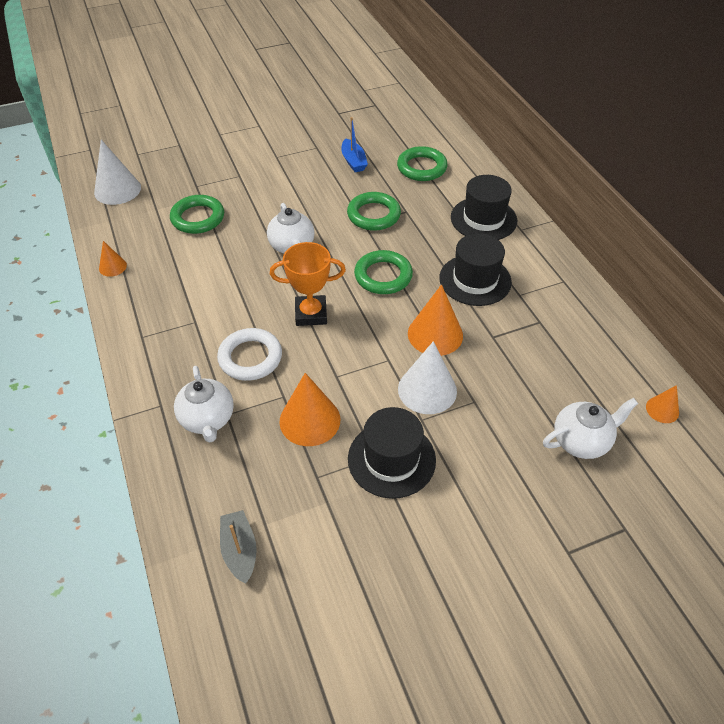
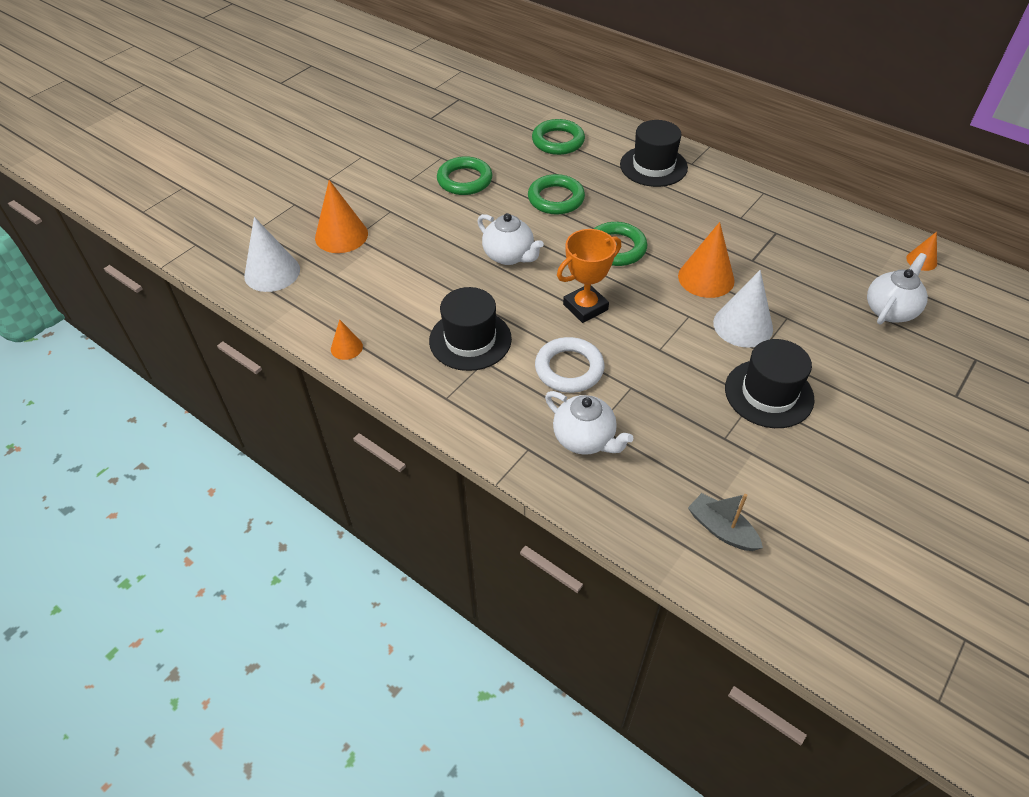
camera: 30 degrees left, 0 degrees up
(198, 218) = (388, 266): green ring -> green ring (464, 180)
(310, 420) = (673, 396): orange cone -> orange cone (341, 235)
(353, 161) = (490, 157): blue boat -> none
(475, 280) = (695, 220): black hat -> black hat (470, 340)

